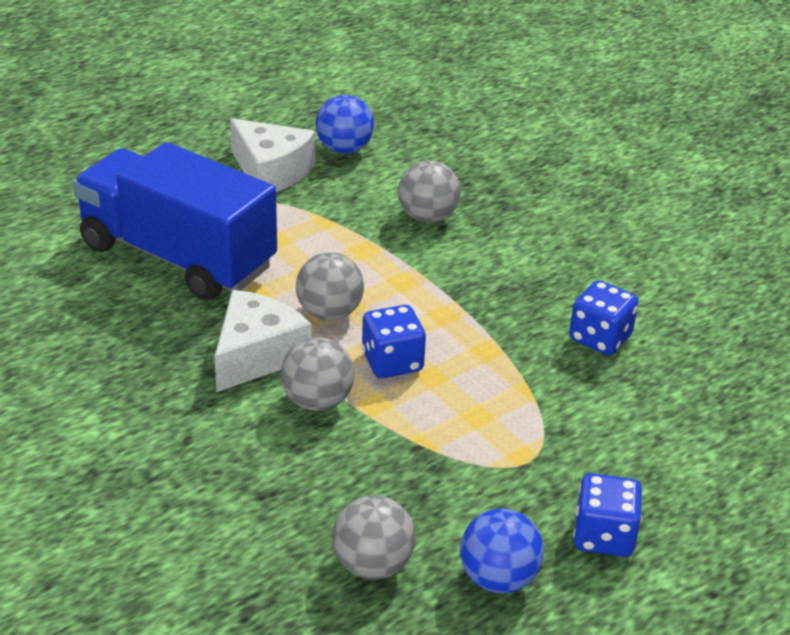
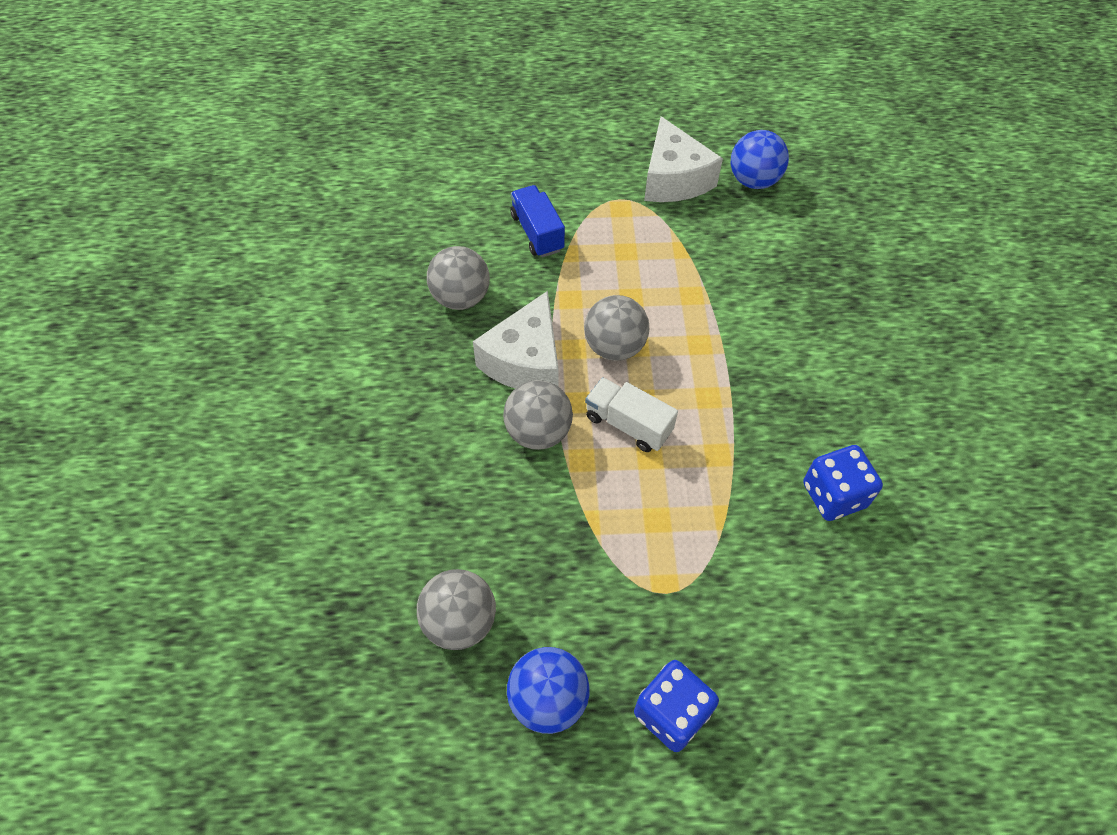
camera: 35 degrees right, 20 degrees up
(177, 256) = (537, 233): blue truck -> blue truck, size x0.42
(256, 355) = (525, 361): white cheese -> white cheese turned 135 degrees clockwise
(392, 362) = (628, 424): blue dice -> white truck
(427, 217) = (773, 285): grey ball -> grey ball (461, 298)

